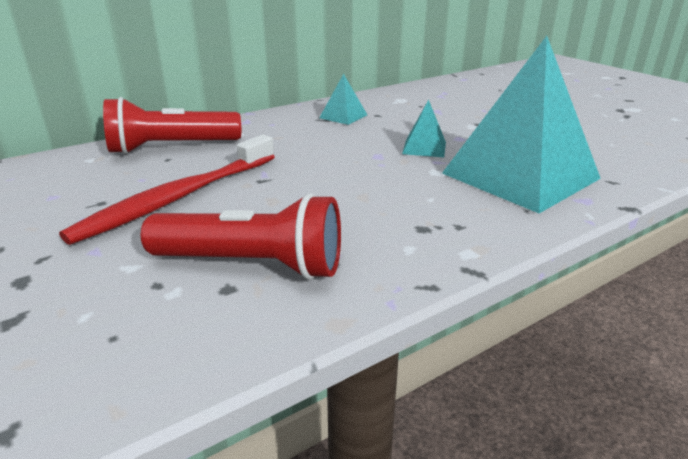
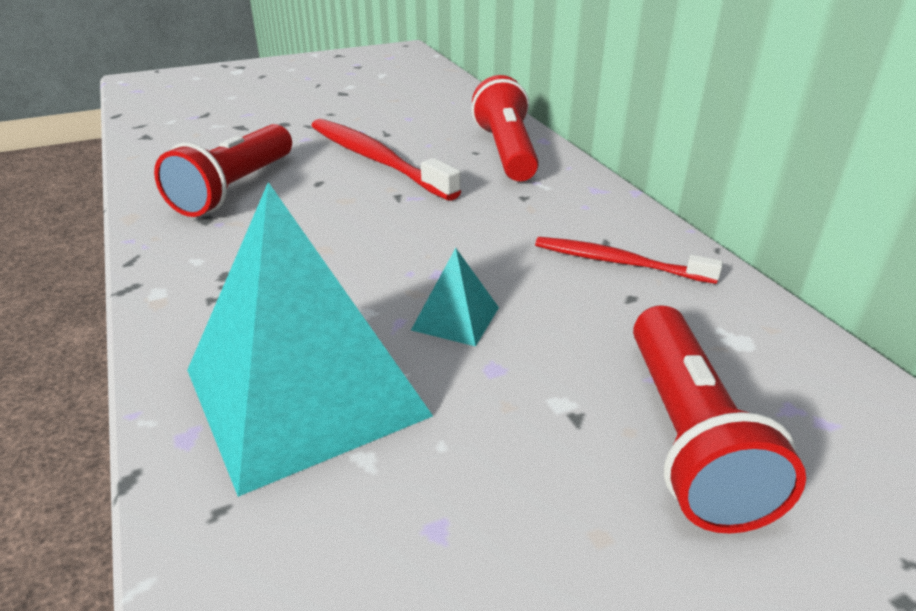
camera: 100 degrees right, 5 degrees up
(343, 116) = (618, 262): turquoise pyramid -> red toothbrush
(472, 108) = (689, 438): none -> red flashlight

